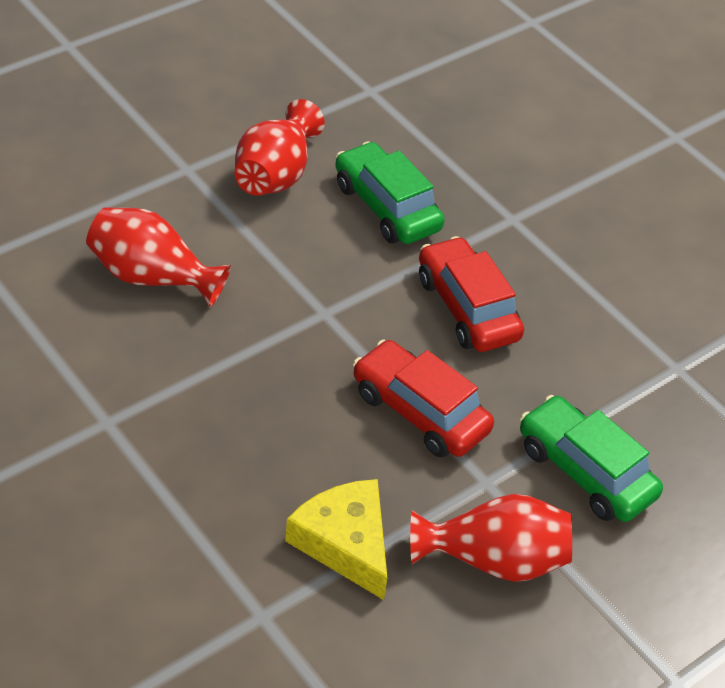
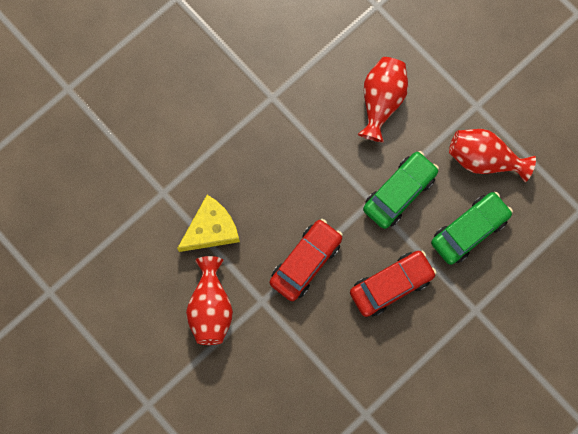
camera: 90 degrees right, 30 degrees up
(585, 471) = (277, 357): green car -> green car (399, 192)

